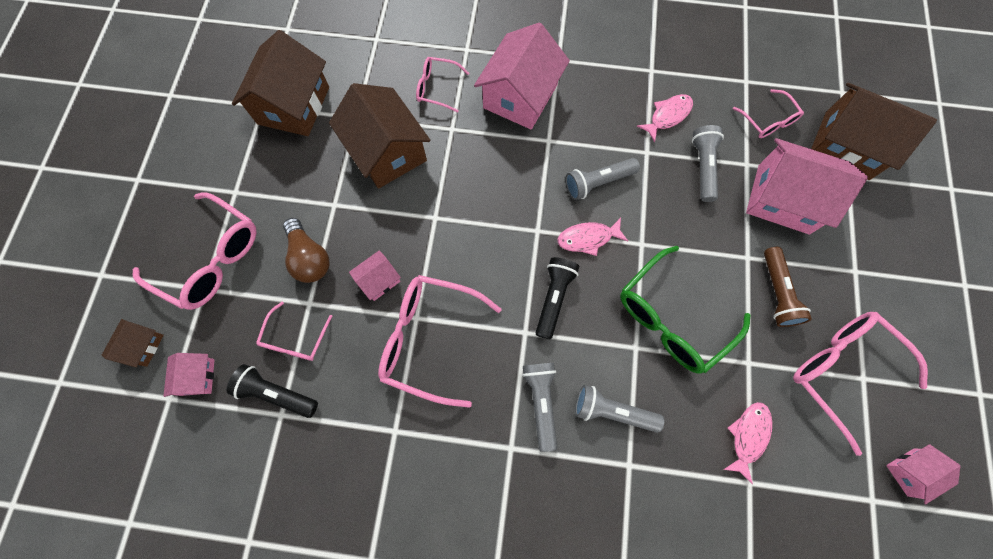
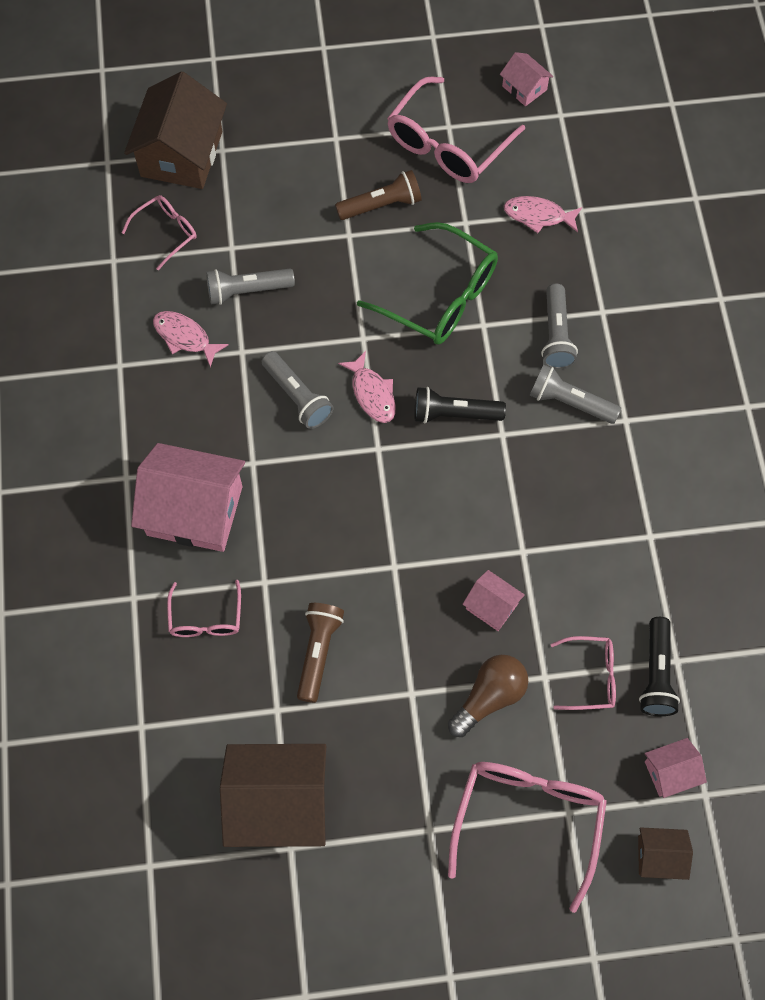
camera: 105 degrees left, 5 degrees down
(387, 151) = (318, 652): brown house -> brown flashlight
(429, 339) = (542, 530): pink glasses -> none
(541, 402) = (570, 402): grey flashlight -> grey flashlight turned 45 degrees clockwise
(783, 199) = (267, 209): pink house -> none

